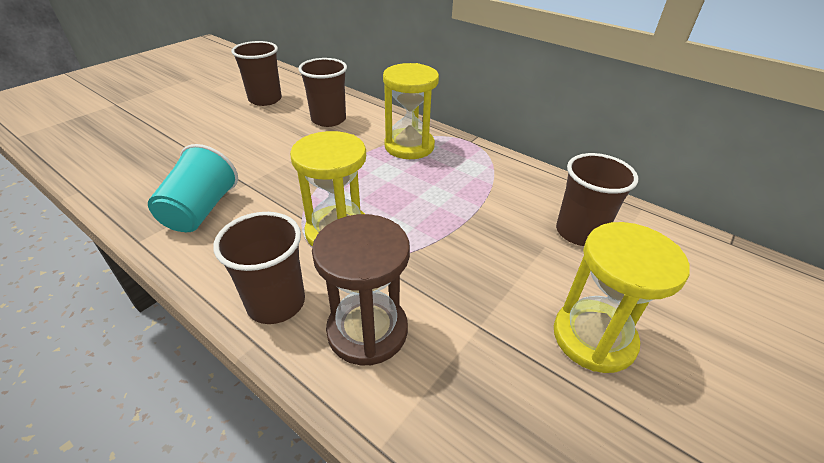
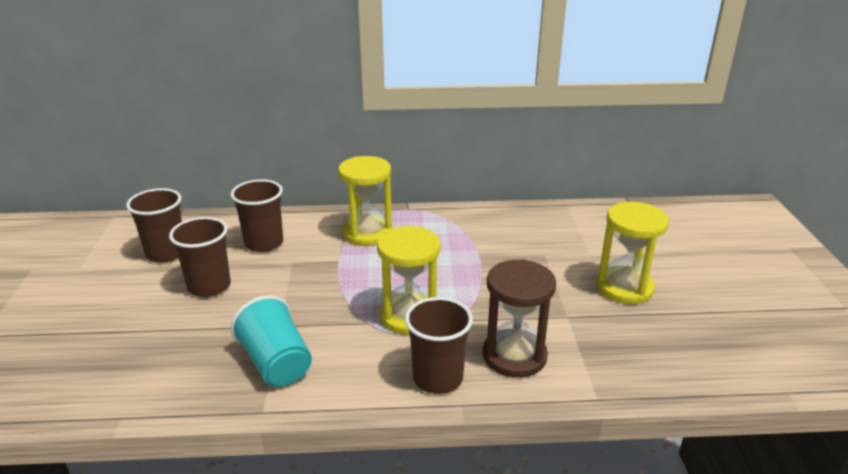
camera: 40 degrees left, 10 degrees down
(579, 232) = (552, 236): brown cup -> brown cup (209, 286)

